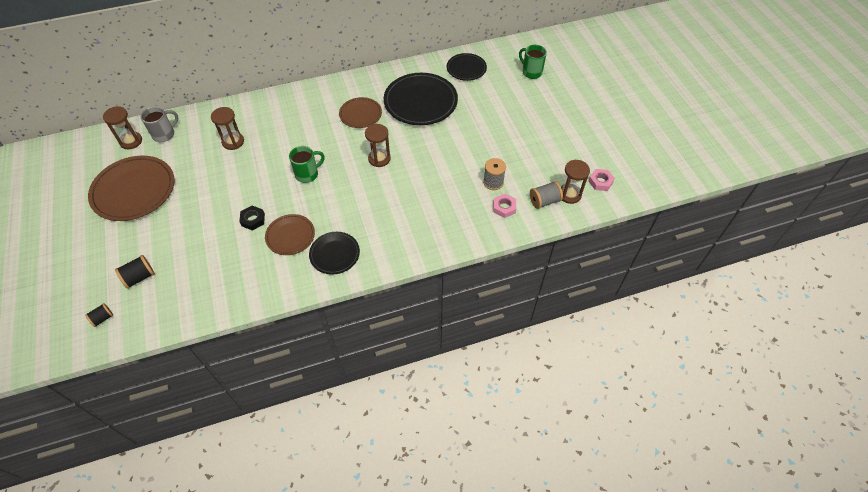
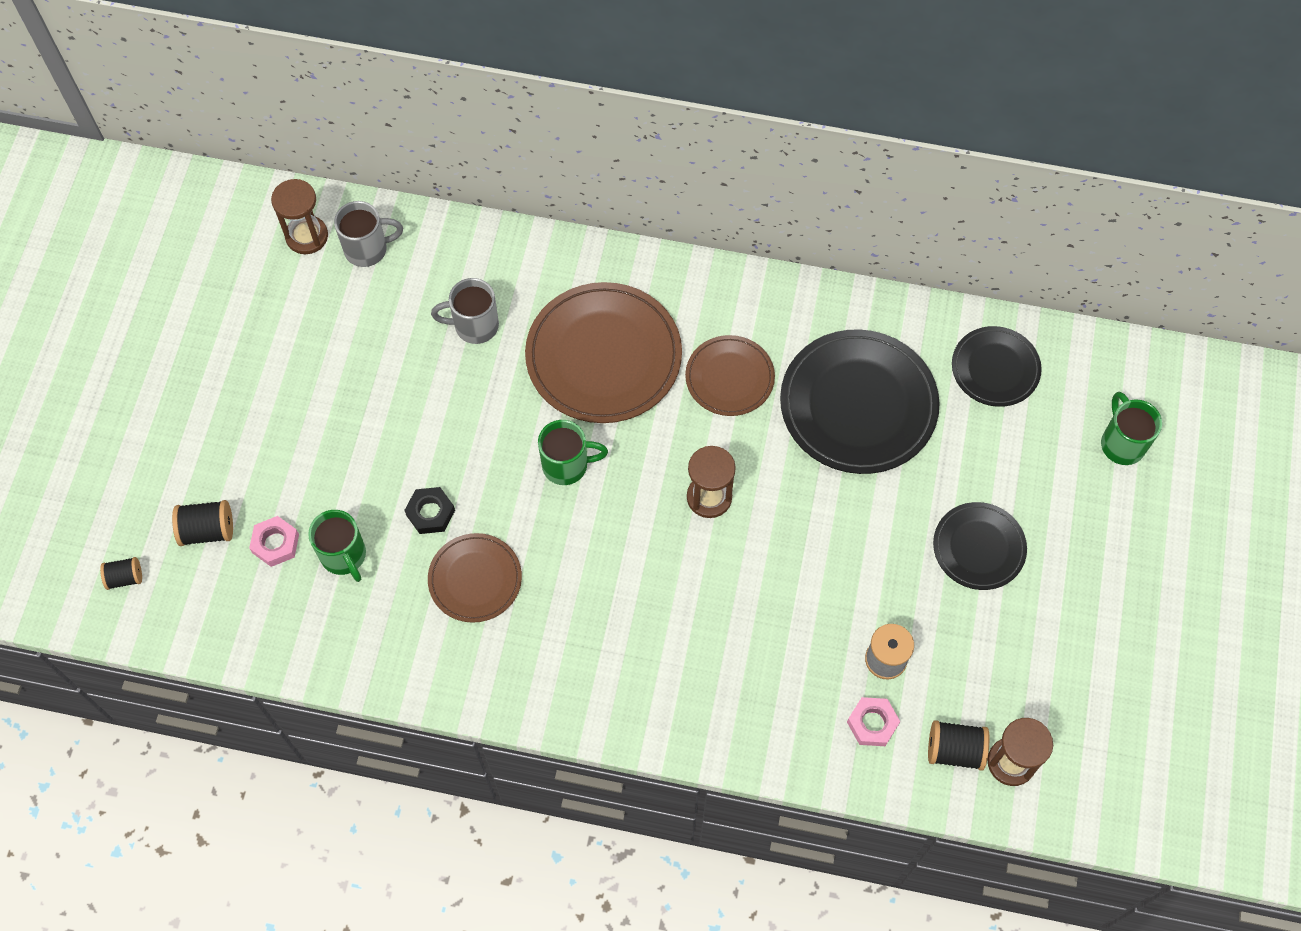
camera: 30 degrees right, 10 degrees up
(134, 190) = (269, 348): brown plate -> brown plate (603, 356)
(219, 256) = (344, 556): none -> green mug
(233, 142) = (474, 325): brown hourglass -> grey mug
(334, 254) = (528, 656): black plate -> black plate (978, 547)
(544, 201) = (954, 750): grey spool -> black spool
(600, 182) = (1089, 767): pink nut -> pink nut (275, 543)

